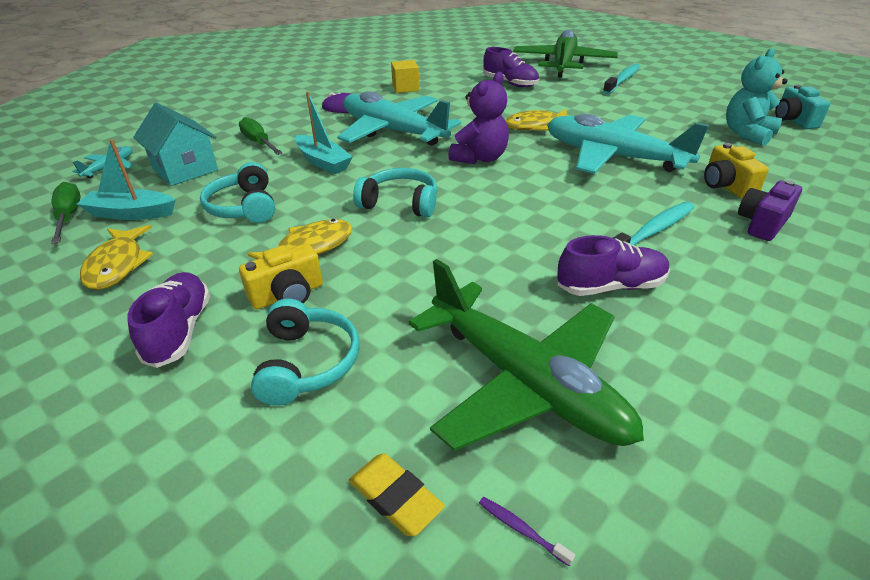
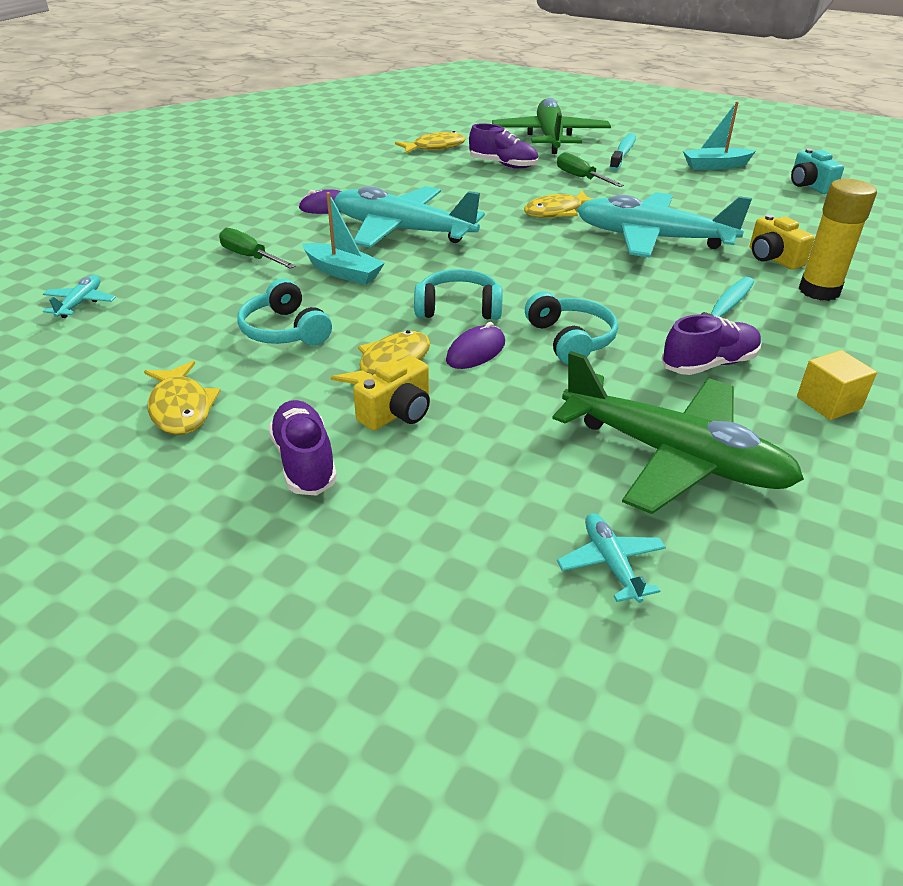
camera: 15 degrees left, 0 degrees up
(69, 216) = (75, 364): green screwdriver -> green screwdriver (581, 178)
(131, 213) = (152, 352): turquoise boat -> turquoise boat (715, 166)
(185, 169) = (181, 296): turquoise house -> none
(307, 363) = (460, 471): turquoise headphones -> turquoise headphones (571, 339)
(392, 245) = (476, 352): none -> purple mouse
(395, 497) = (610, 563): yellow eraser -> turquoise plane
(405, 88) = (385, 178): yellow cube -> yellow cube (828, 403)
(461, 66) = (435, 147): none -> yellow fish
(480, 158) = (516, 252): purple teddy bear -> none
(522, 530) = (728, 566): purple toothbrush -> none
(747, 134) = (772, 204): turquoise teddy bear -> none
(762, 223) = (819, 291): purple camera -> yellow glue stick

